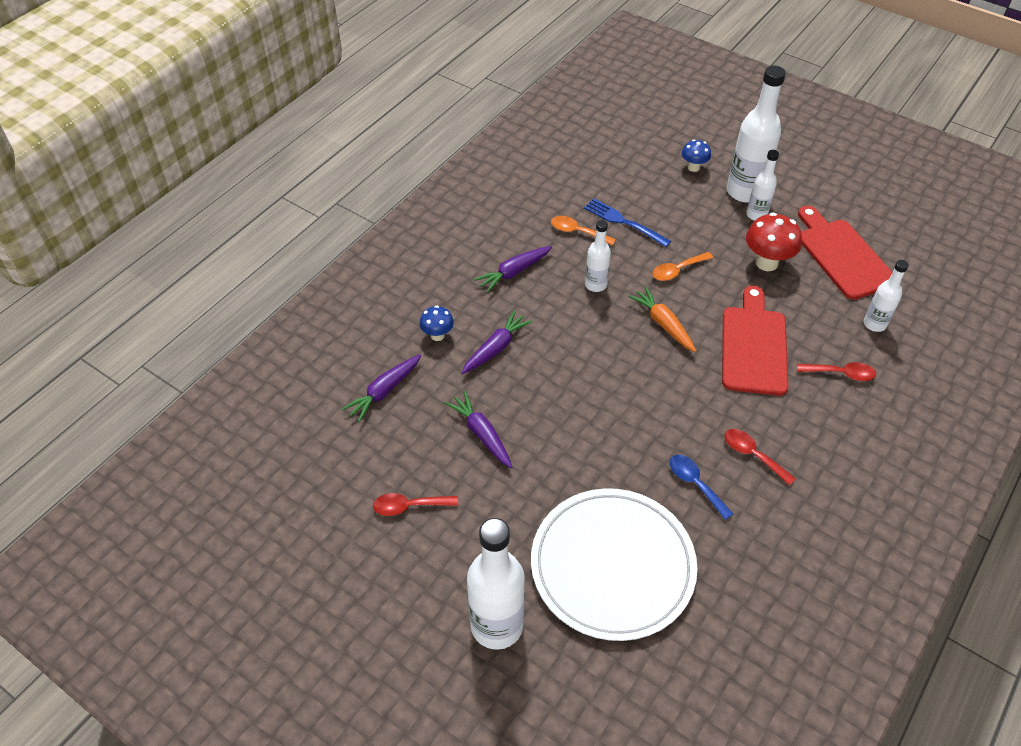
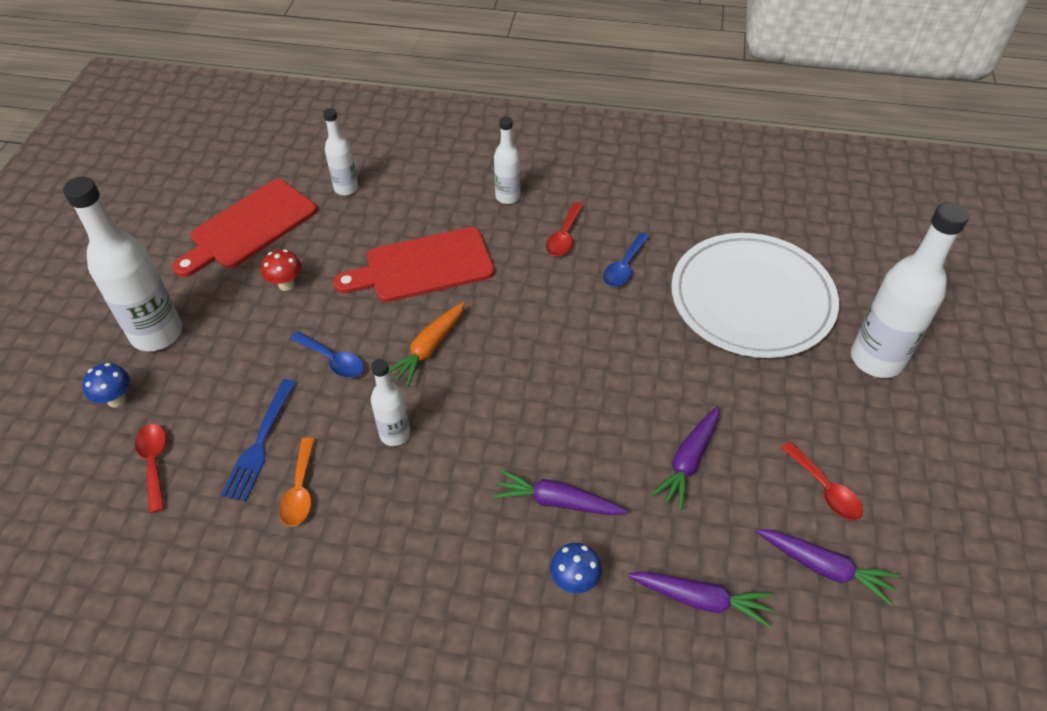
camera: 115 degrees left, 0 degrees up
(514, 272) = (413, 537): purple carrot -> purple carrot (824, 567)
(677, 270) = (333, 360): orange spoon -> blue spoon
(756, 215) = (200, 312): white bottle -> white bottle (507, 197)
(766, 263) = (286, 284): red mushroom -> red mushroom, size x0.59
(840, 374) = (426, 199): red spoon -> red spoon (154, 463)

